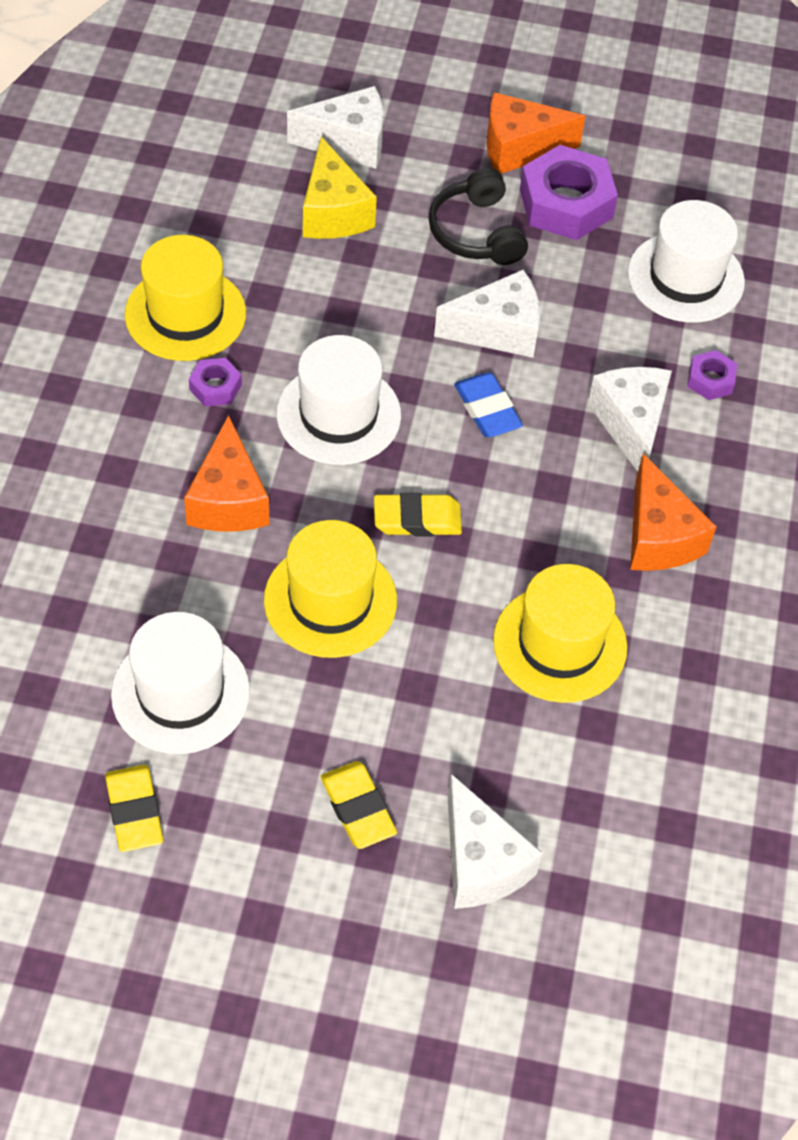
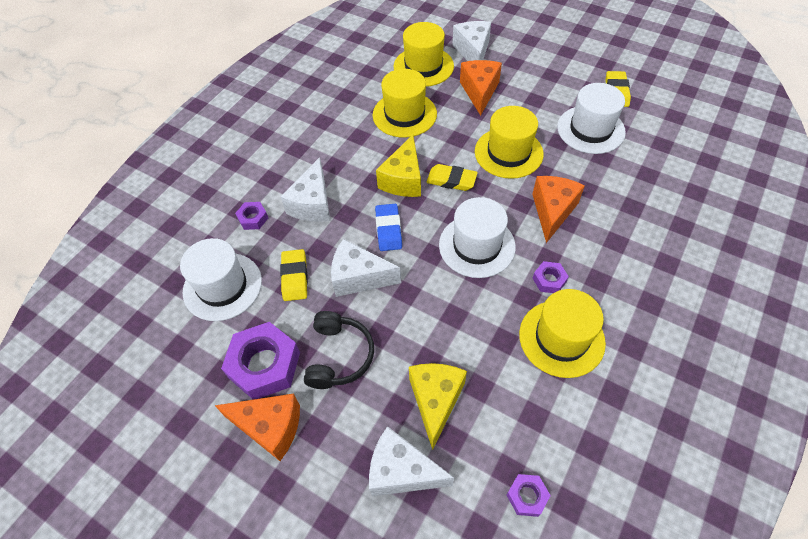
camera: 155 degrees left, 0 degrees up
(201, 150) = (527, 496): none -> purple nut
(357, 808) = (518, 76): yellow eraser -> yellow eraser (295, 277)
(501, 501) = (403, 180): none -> yellow cheese
(575, 786) = (423, 66): none -> yellow hat
(658, 536) = (332, 148): orange cheese -> orange cheese (479, 92)

